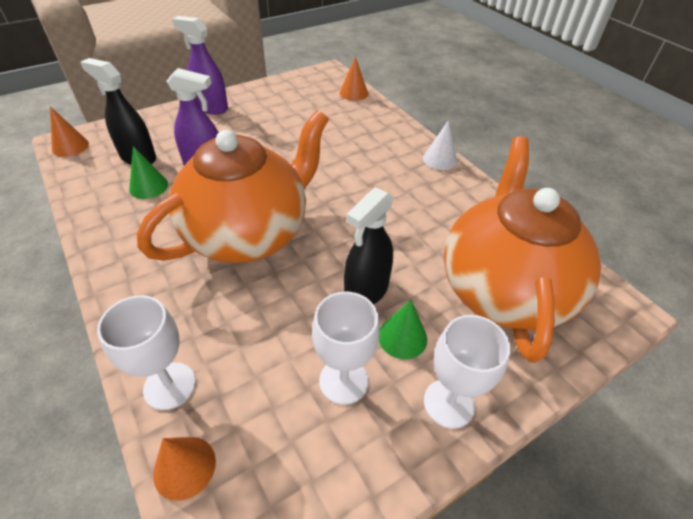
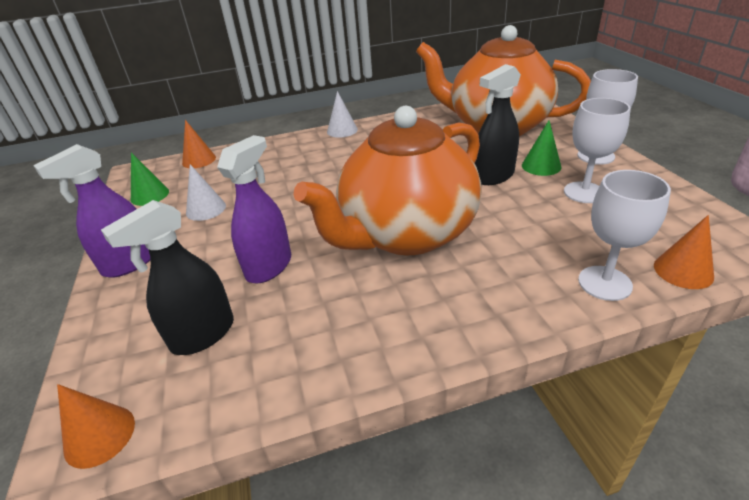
camera: 70 degrees left, 10 degrees down
(148, 186) = (282, 318): green cone -> green cone (150, 195)
(249, 233) = (406, 234): orange teapot -> orange teapot turned 105 degrees counterclockwise
(278, 118) = (206, 209): none -> white cone
(366, 291) = (494, 176): black spray bottle -> black spray bottle turned 90 degrees clockwise

